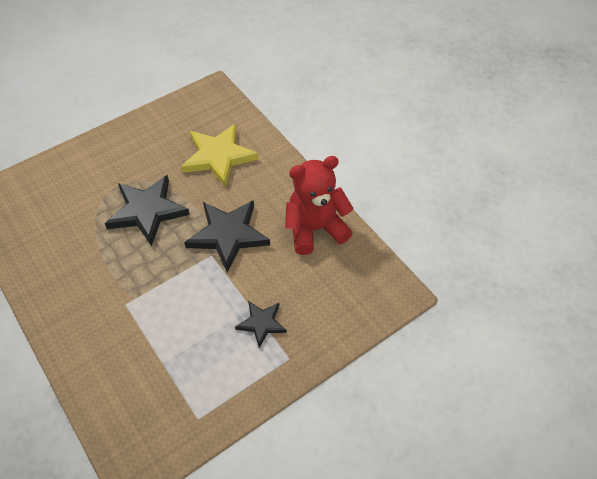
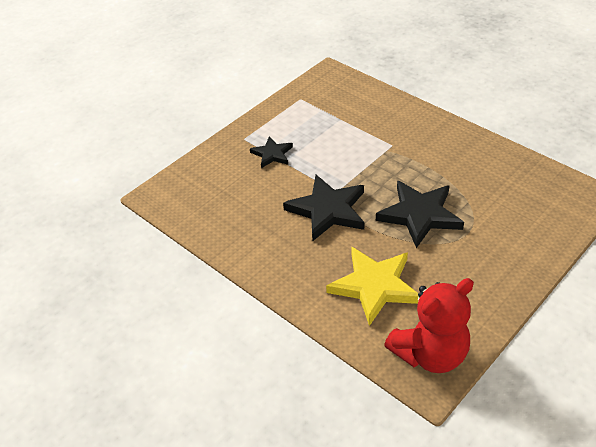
camera: 170 degrees right, 10 degrees down
(315, 229) = (242, 232): red teddy bear -> red teddy bear (430, 354)

